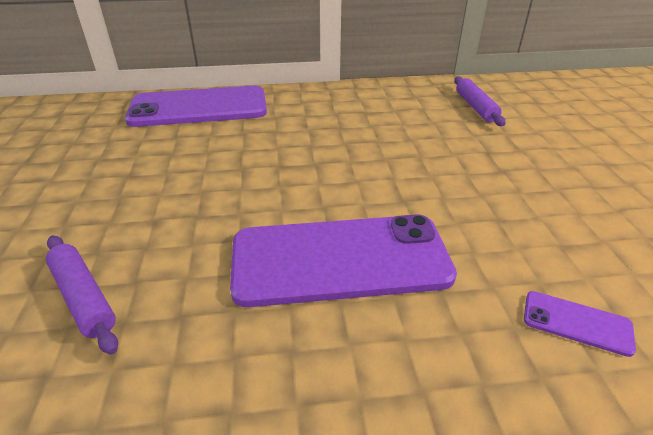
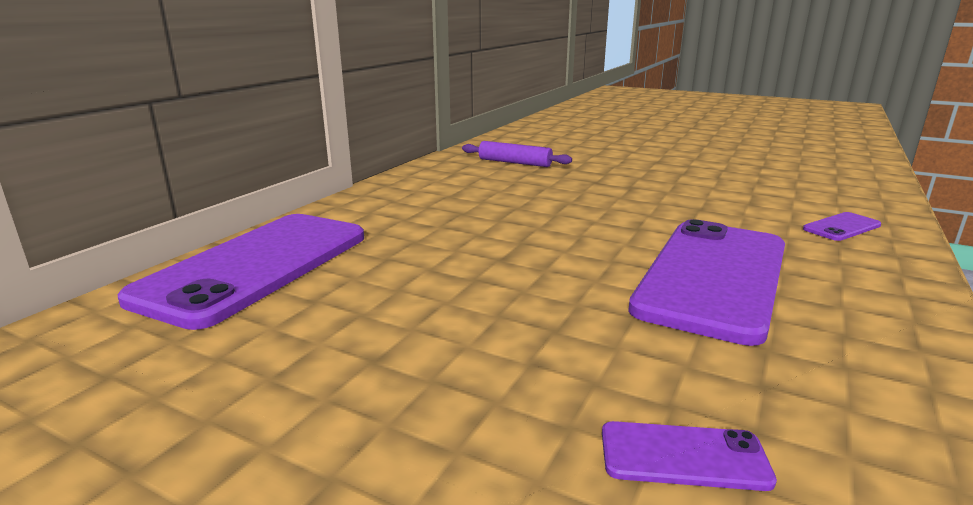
camera: 55 degrees left, 15 degrees down
(84, 297) = (683, 456): purple rolling pin -> purple phone

